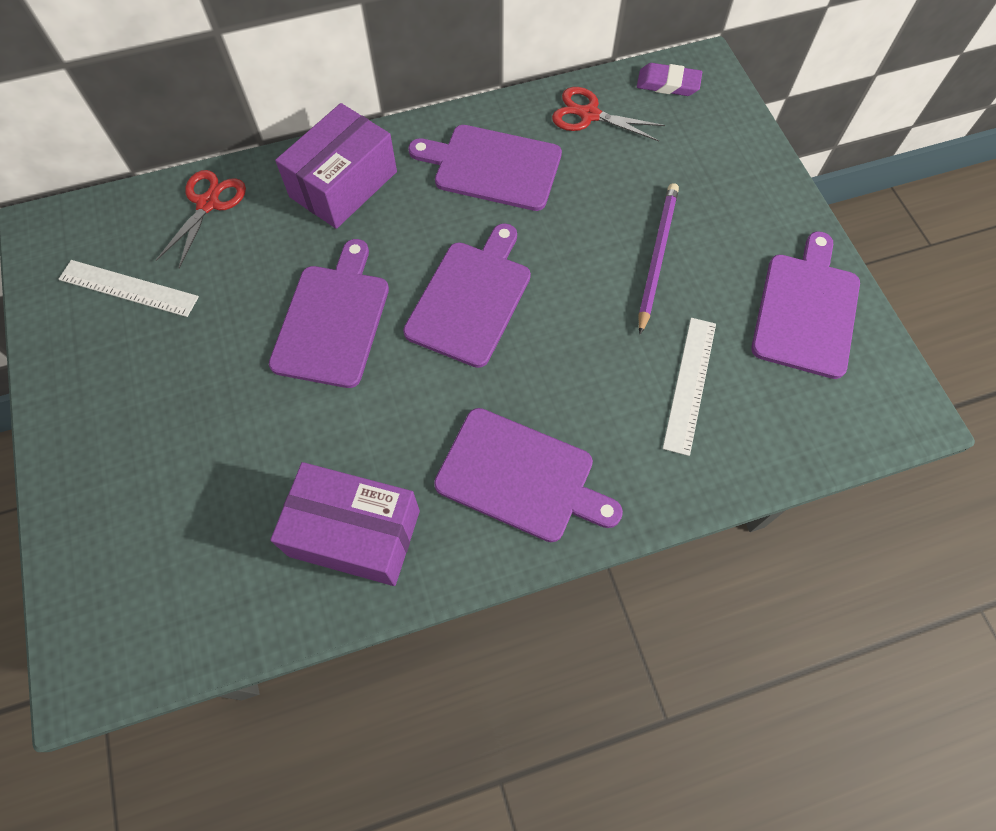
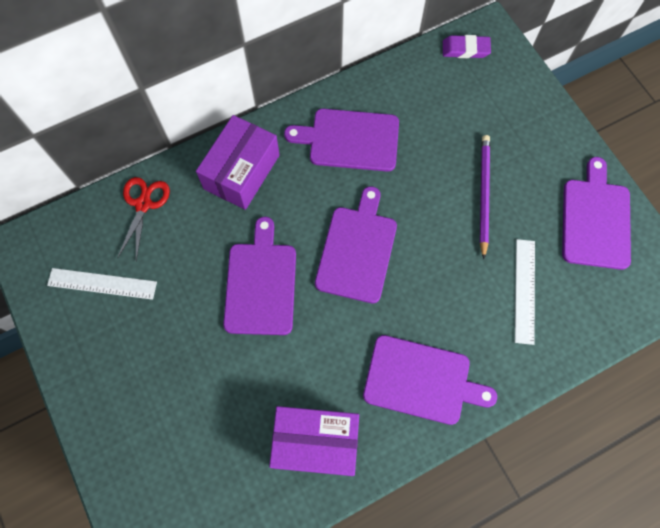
camera: 10 degrees left, 5 degrees up
(589, 115) = (412, 85): red scissors -> none

